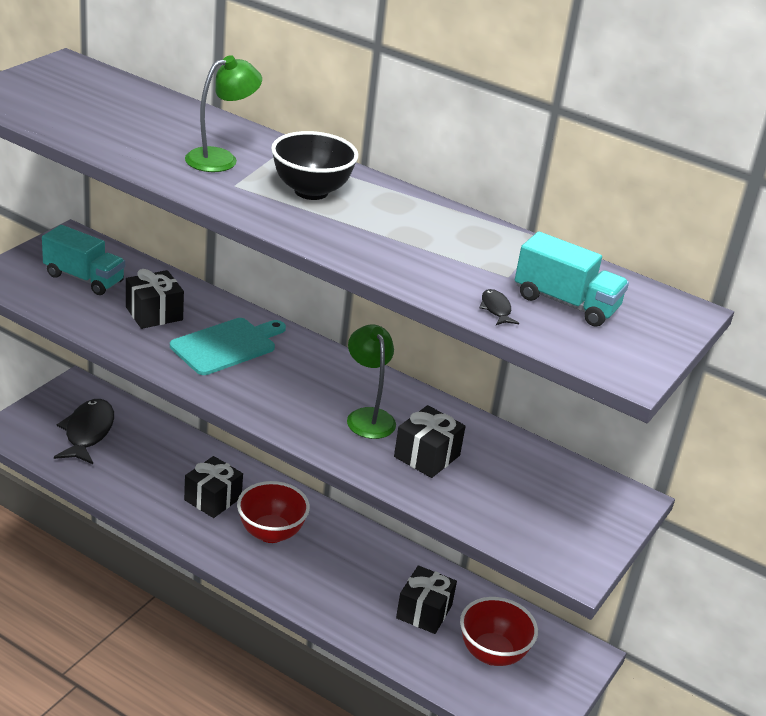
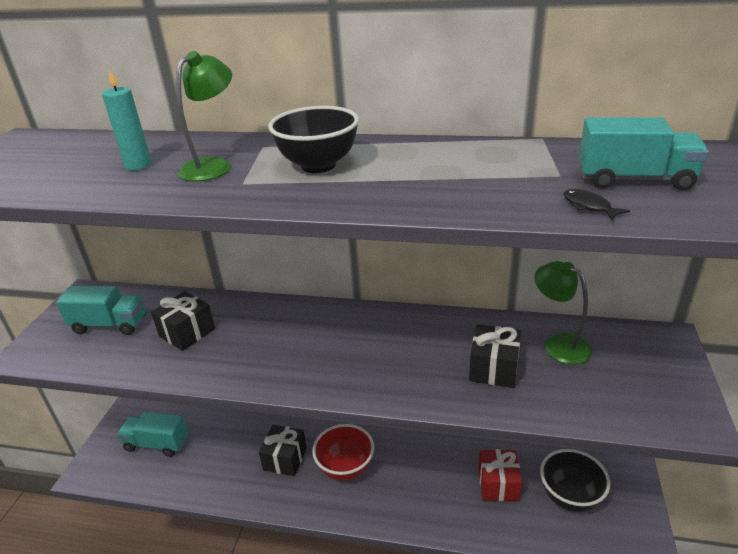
camera: 15 degrees left, 0 degrees up
(87, 432) = (157, 444): black fish -> turquoise truck
(157, 134) = (138, 165): none -> turquoise candle
(227, 346) = (265, 337): turquoise cutting board -> none
(368, 416) = (421, 353): green lamp -> green lamp (559, 344)
(424, 612) = (498, 484): black gift -> red gift
(492, 653) = (570, 497): red bowl -> black bowl

